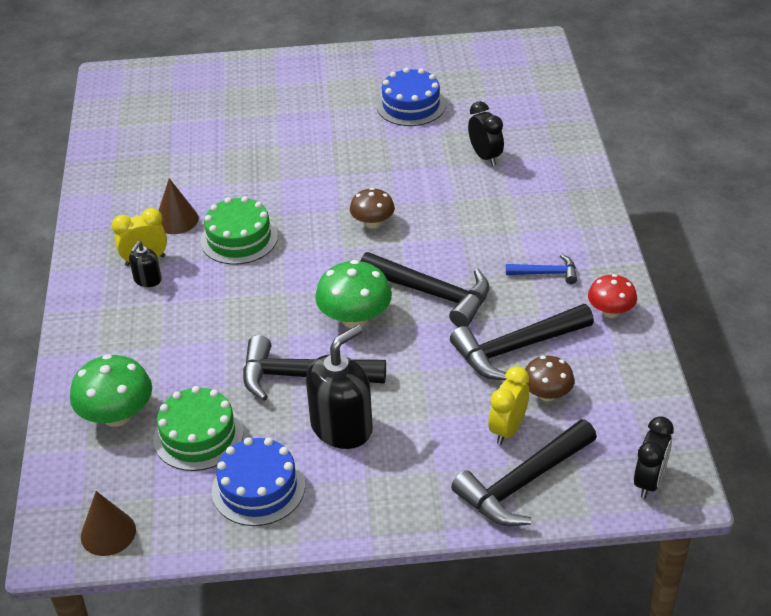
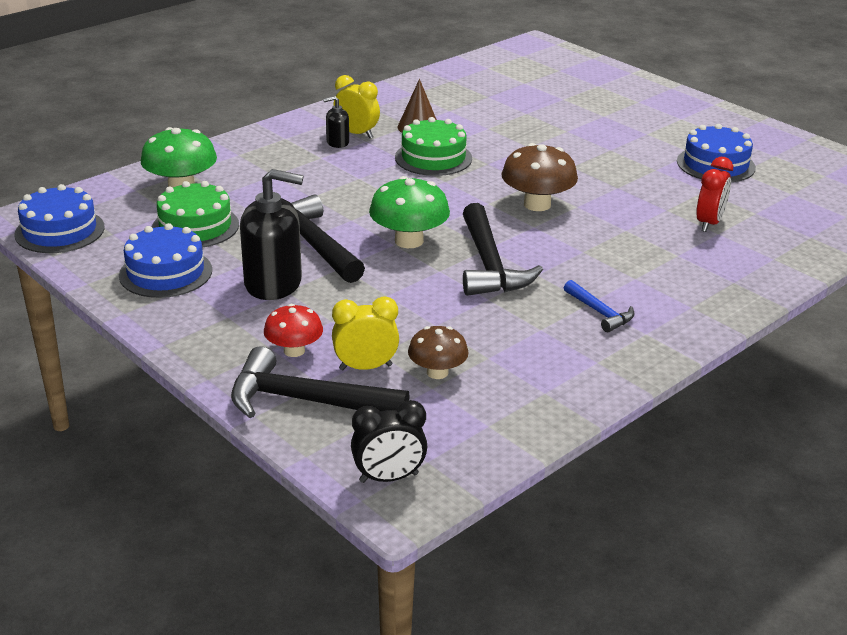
camera: 50 degrees right, 10 degrees down
(108, 533) = (59, 231): brown cone -> blue cake
(372, 223) = (537, 204): brown mushroom -> brown mushroom, size x1.56
(485, 157) = (709, 223): black clock -> red clock
(516, 348) = (476, 333): black hammer -> none
(610, 311) = (599, 368): red mushroom -> red mushroom (294, 350)

